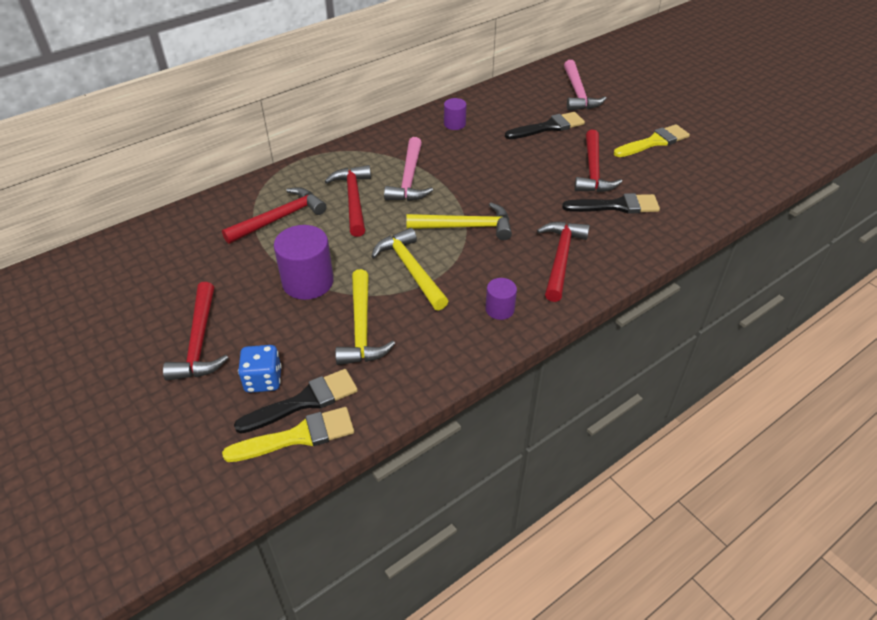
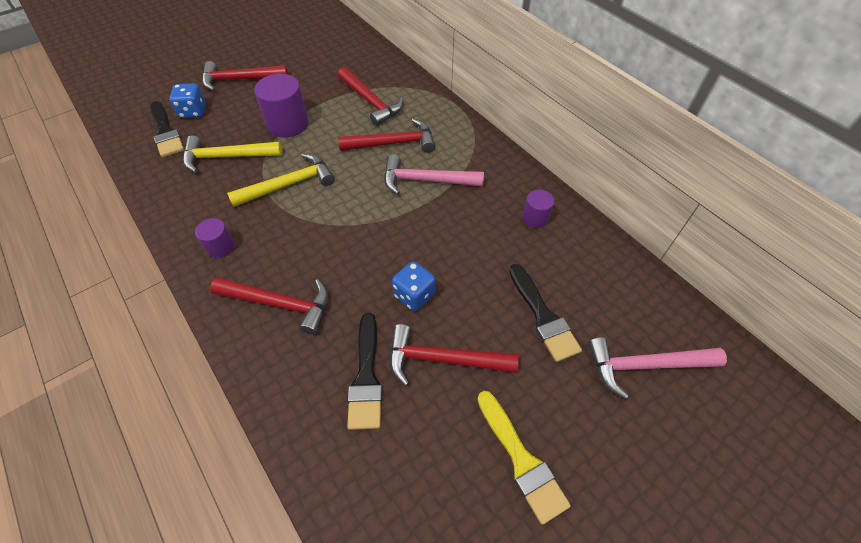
camera: 90 degrees right, 10 degrees up
(297, 436) = (137, 132): yellow brush -> none
(466, 227) = (344, 224): yellow hammer -> none
(539, 184) = (414, 295): none -> blue dice

